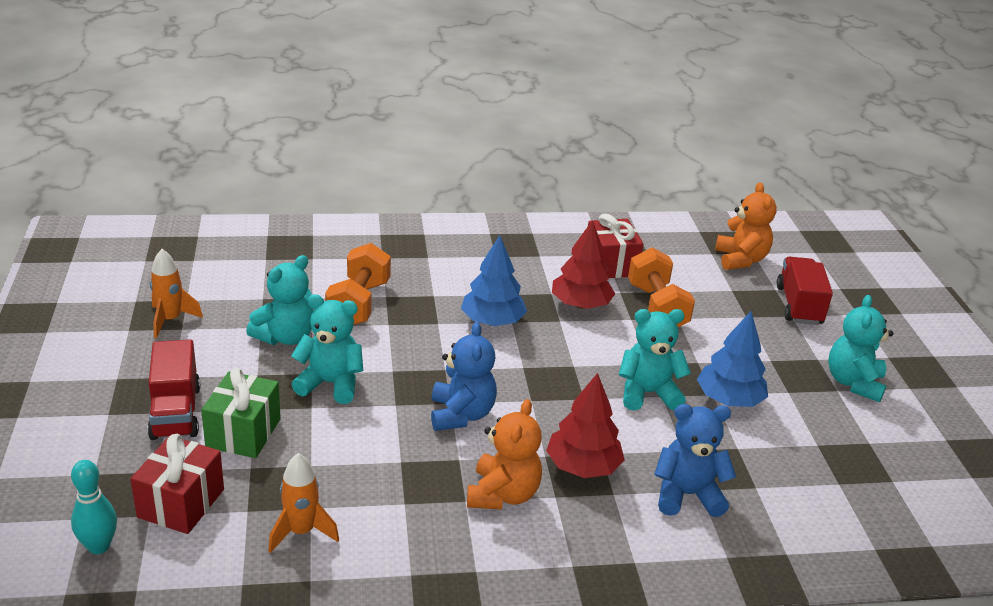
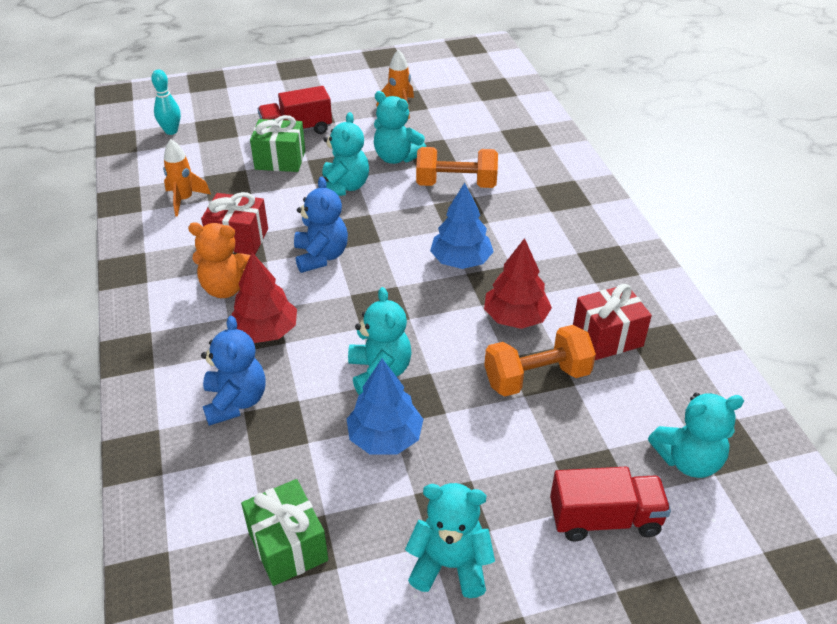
camera: 85 degrees right, 10 degrees up
(181, 503) = (209, 150): red gift -> red gift (238, 239)
(461, 414) = (321, 256): blue teddy bear -> blue teddy bear turned 90 degrees counterclockwise
(740, 260) = (688, 460): orange teddy bear -> turquoise teddy bear
(854, 469) = (288, 546): none -> green gift

